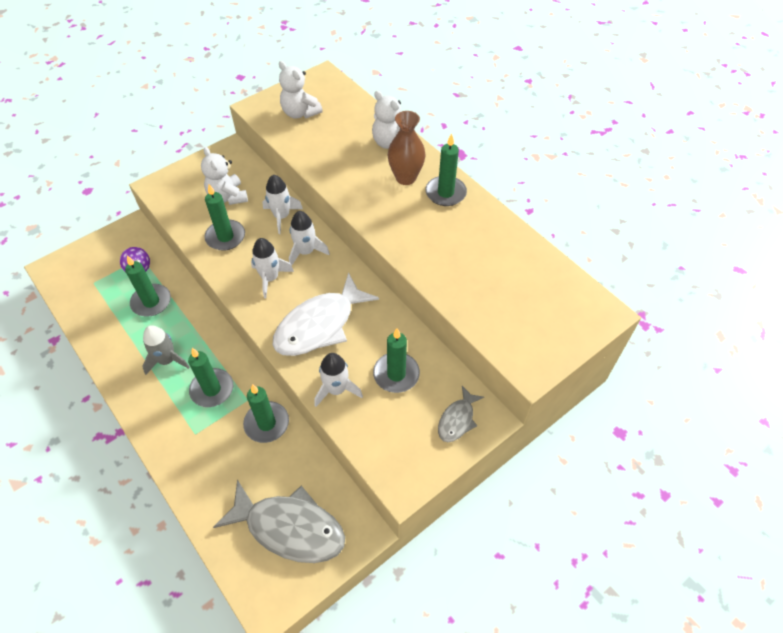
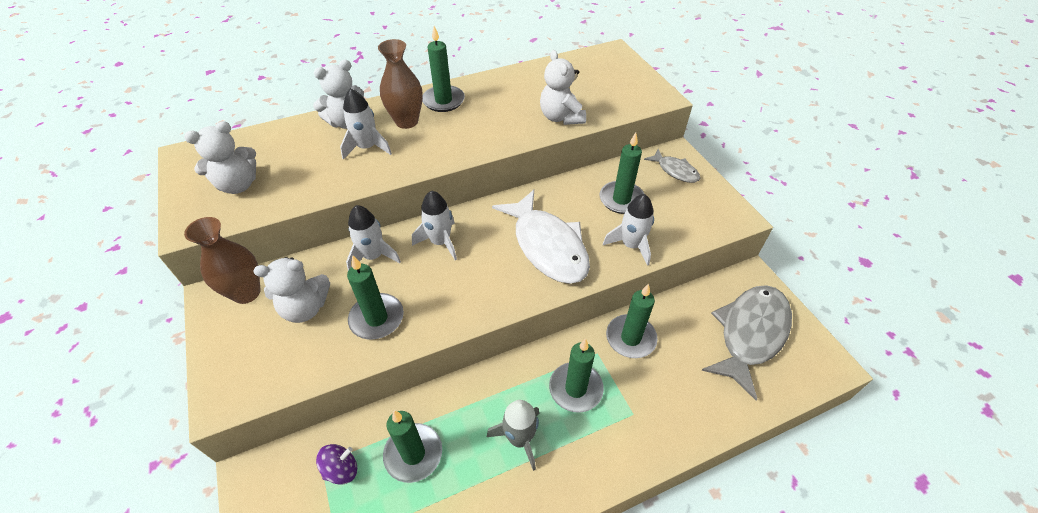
camera: 75 degrees left, 5 degrees down
(235, 163) = (246, 293): none -> brown vase
(270, 278) = (466, 280): white rocket -> white rocket (367, 147)
(455, 285) = (561, 117): none -> white teddy bear

